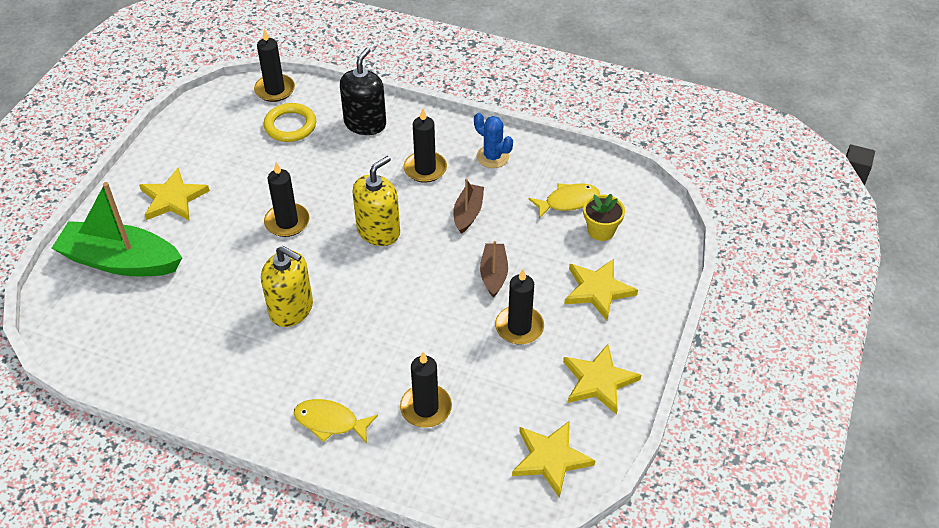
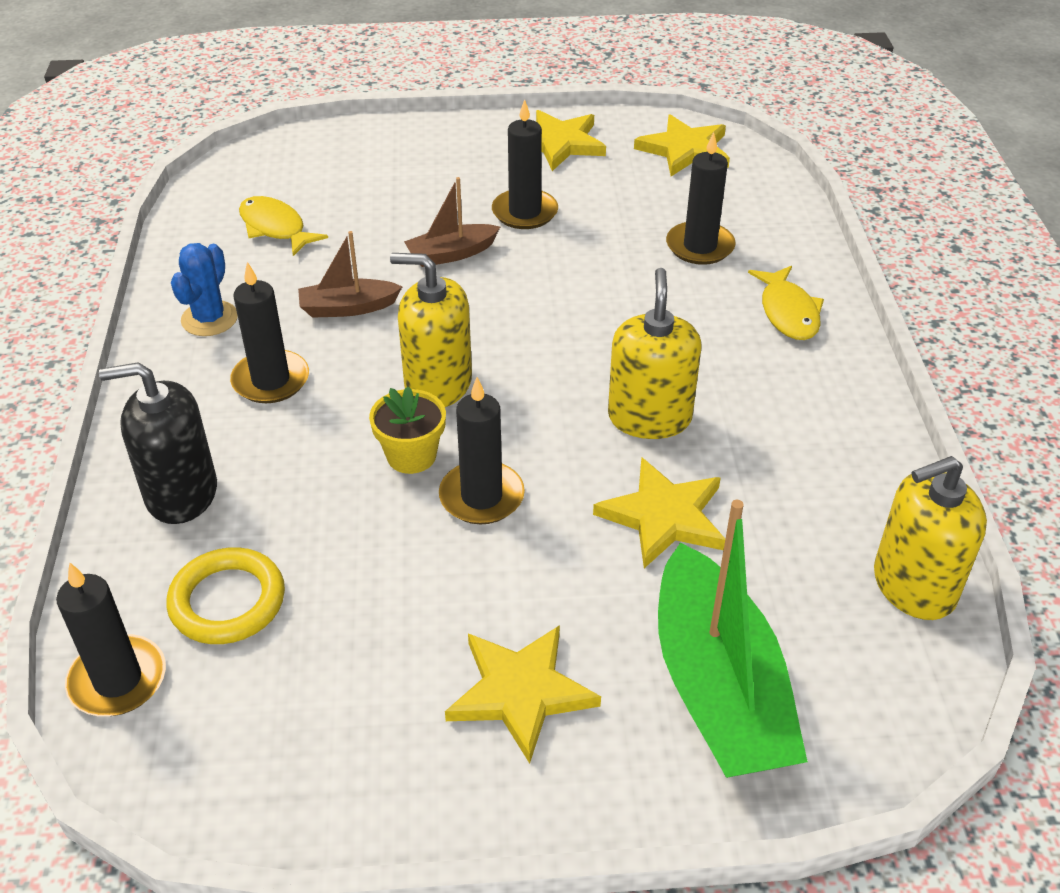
camera: 115 degrees left, 5 degrees down
(106, 362) = (913, 585): none -> yellow soap dispenser
(598, 290) = (423, 171): yellow star -> yellow star (664, 516)
(601, 230) = (317, 191): yellow flower pot -> yellow flower pot (411, 456)

